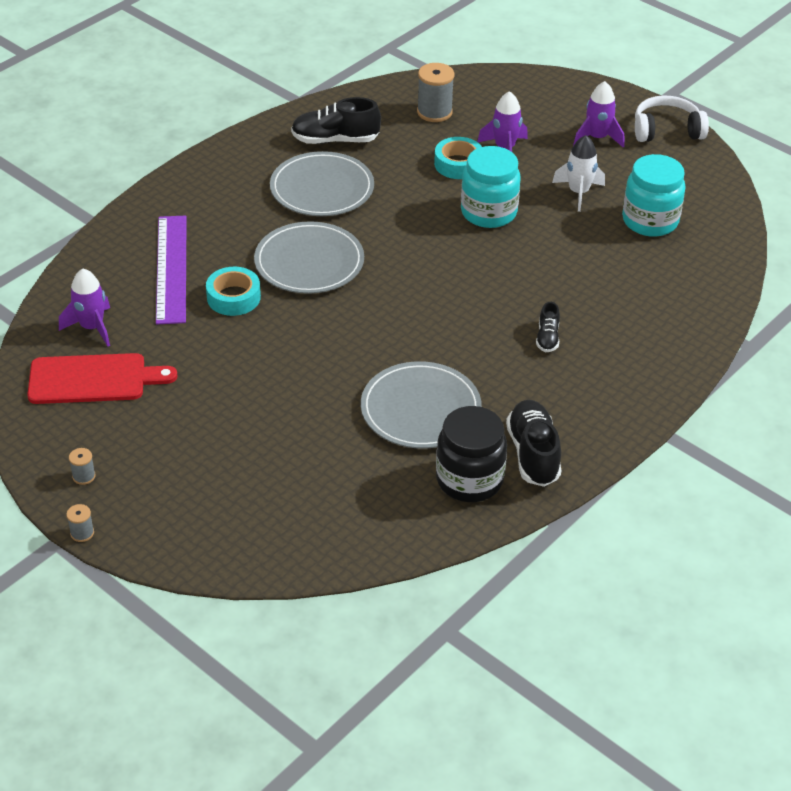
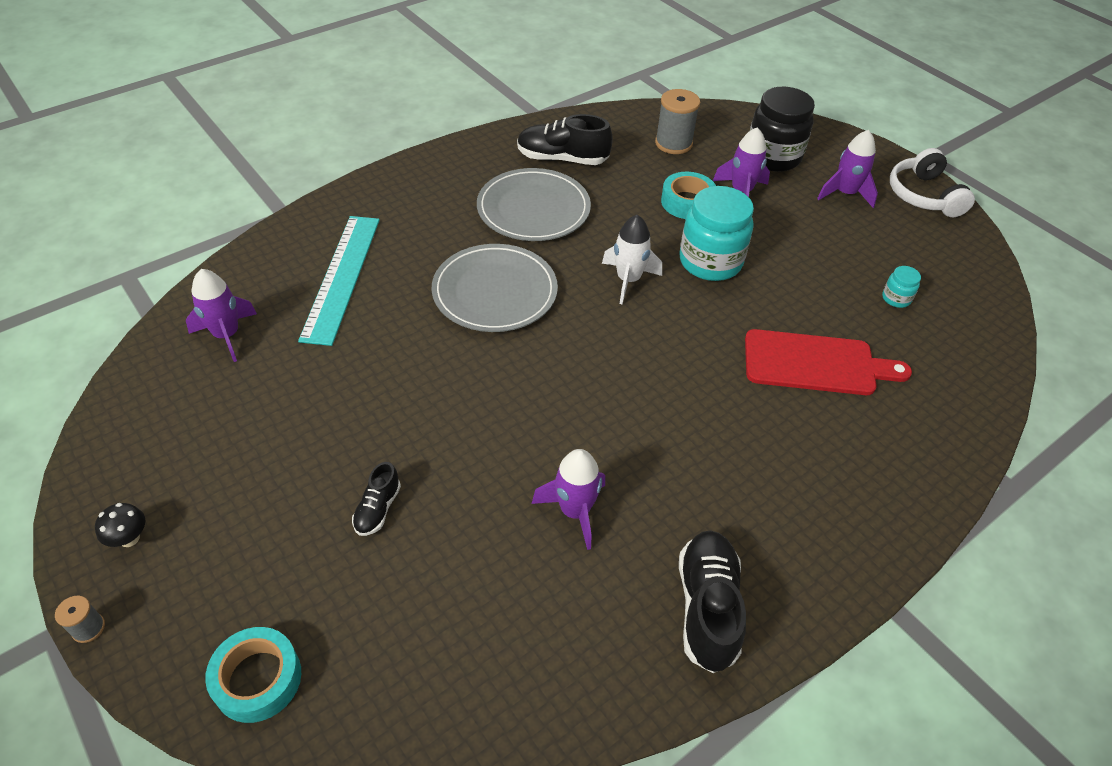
camera: 10 degrees right, 5 degrees up
(84, 476) = (129, 538): grey spool -> black mushroom
(93, 379) = (200, 402): red cutting board -> red cutting board (816, 364)
(171, 268) = (341, 277): purple ruler -> turquoise ruler
(233, 297) = (397, 322): turquoise tape -> turquoise tape (257, 679)
(420, 409) = (574, 511): grey plate -> purple rocket
(469, 480) = (614, 635): black jar -> black jar (773, 157)
(547, 338) = (753, 434): black shoe -> black shoe (378, 509)
(578, 192) = (816, 253): white rocket -> white rocket (628, 280)
(650, 221) = (896, 298): turquoise jar -> turquoise jar, size x0.44
(666, 130) = (924, 195): white headphones -> white headphones turned 105 degrees counterclockwise

